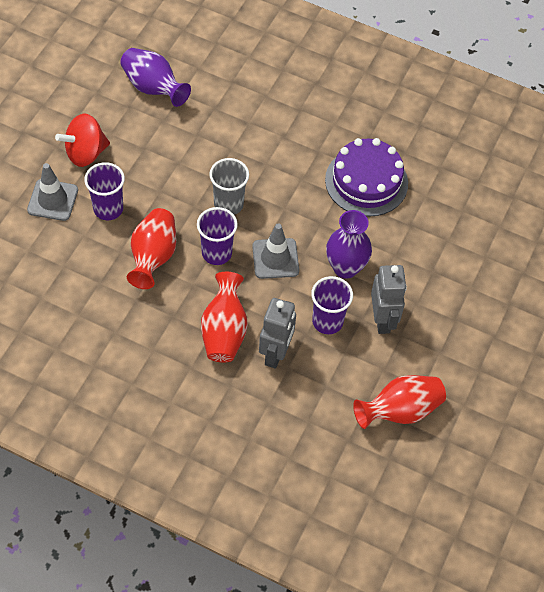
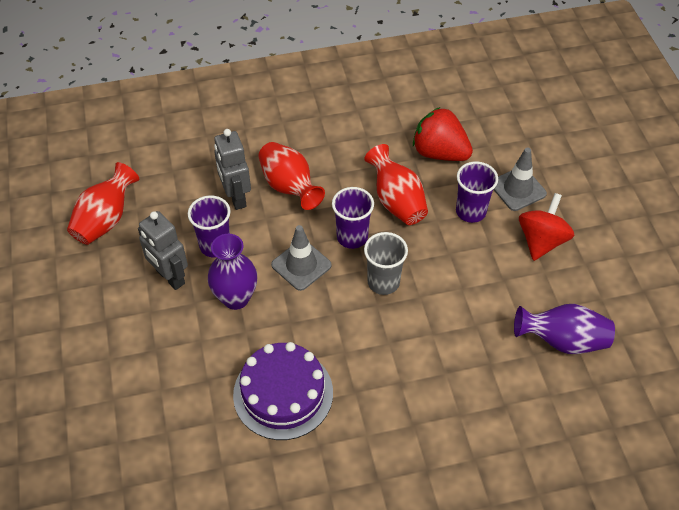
camera: 145 degrees right, 5 degrees down
(73, 273) = (439, 153): none -> red strawberry

